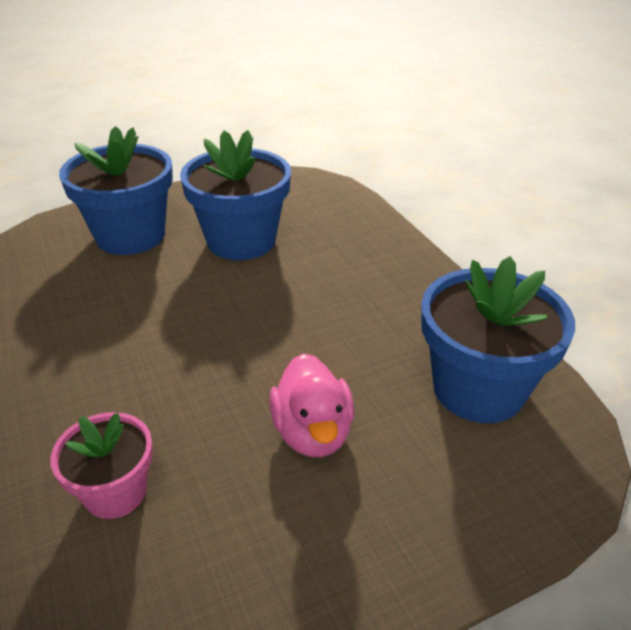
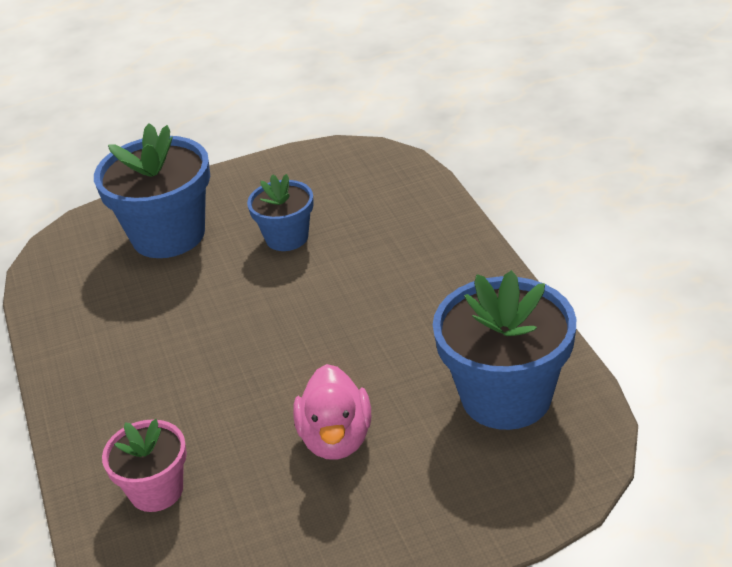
camera: 10 degrees right, 0 degrees up
(241, 241) = (287, 237): blue flower pot -> blue flower pot, size x0.57

